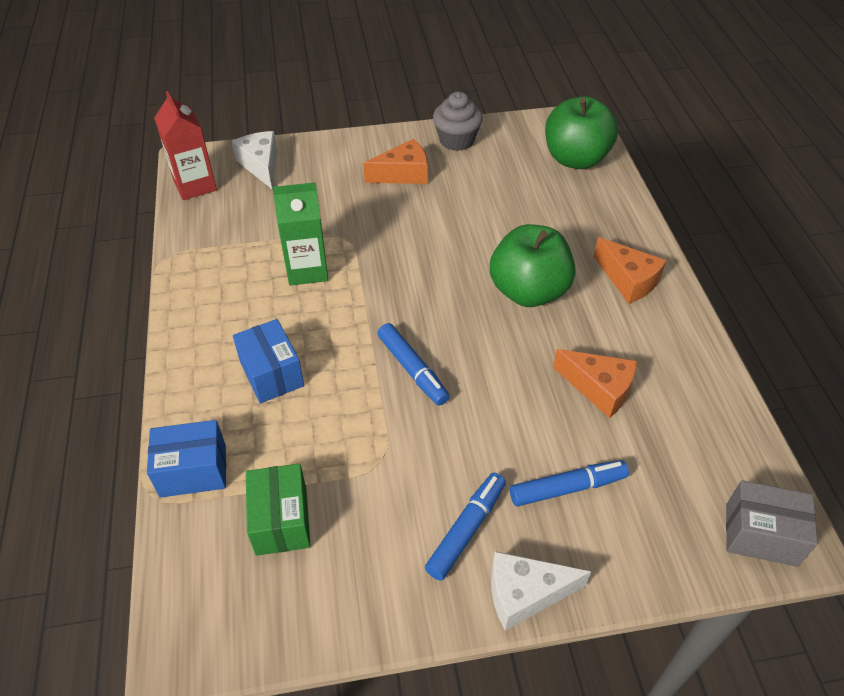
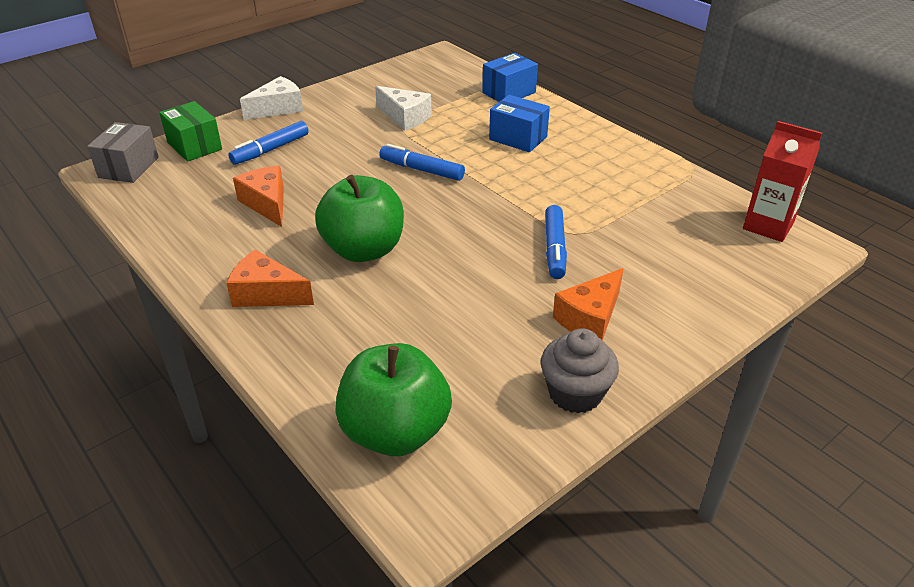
camera: 150 degrees right, 10 degrees down
(261, 165) = (743, 268): white cheese -> white cheese (405, 117)
(281, 521) = (437, 92): green box -> green box (194, 146)
(307, 270) = (573, 199): green carton -> none
(466, 529) = (327, 118): blue marker -> blue marker (554, 248)
(599, 388) = (267, 204): orange cheese -> orange cheese turned 60 degrees clockwise
(761, 535) = (129, 167): grey box -> grey box turned 60 degrees counterclockwise

